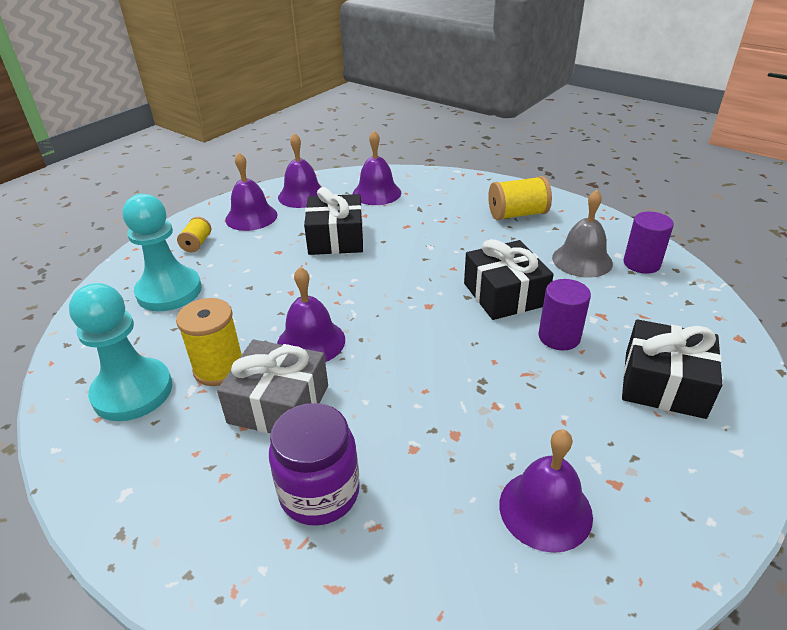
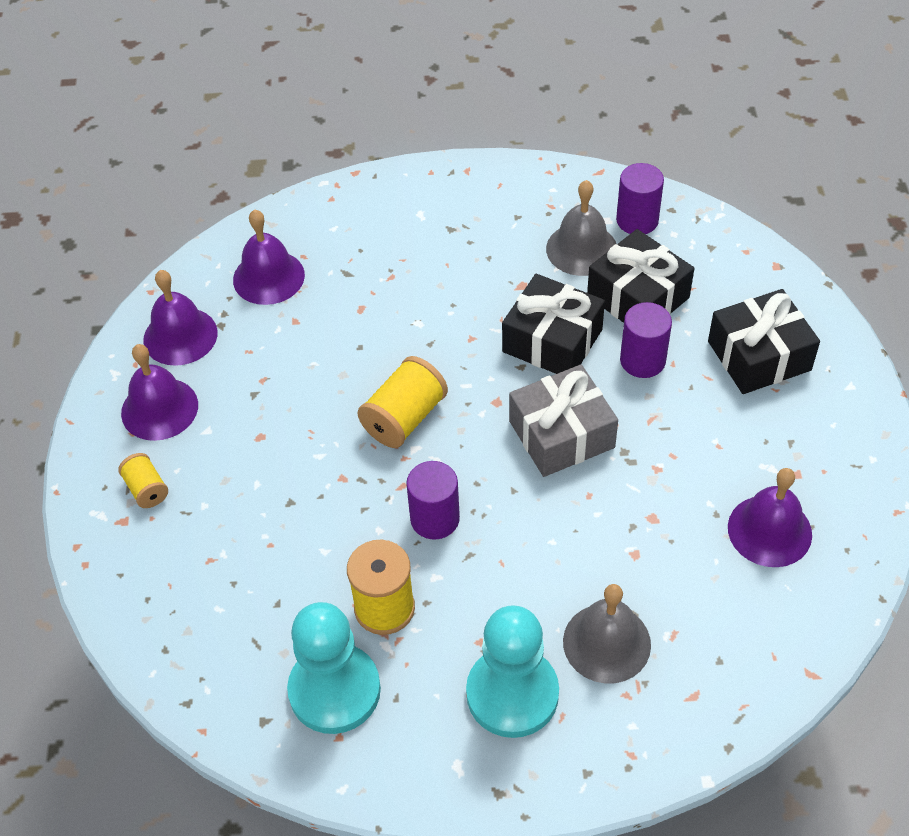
camera: 40 degrees left, 15 degrees up
(169, 291) = (207, 568): turquoise pawn -> turquoise pawn (512, 694)
(279, 404) = (484, 599): grey gift -> grey gift (561, 434)
(311, 342) = (435, 519): purple bell -> purple cylinder
(319, 492) = (606, 643): purple jar -> grey bell
(336, 238) = (303, 376): black gift -> black gift (638, 297)
(517, 214) = (461, 218): yellow spool -> yellow spool (404, 418)

